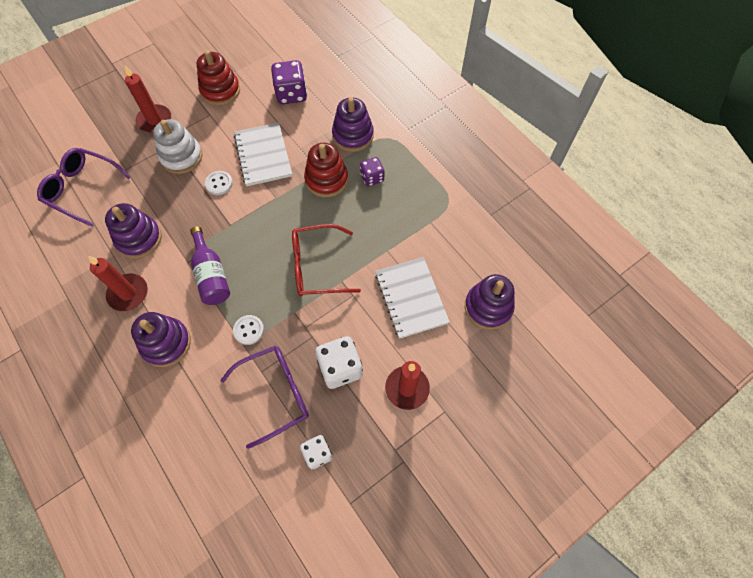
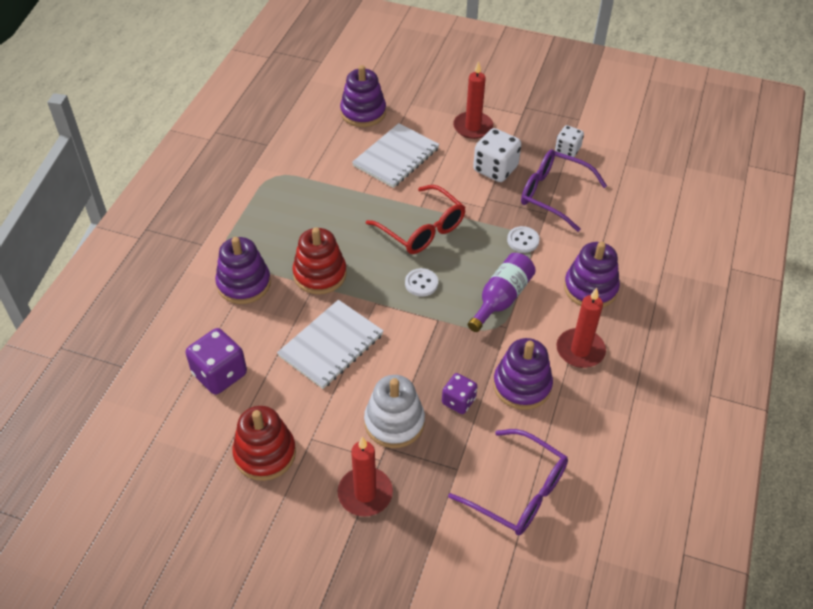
camera: 125 degrees left, 15 degrees down
(82, 189) = (518, 492): purple glasses -> purple glasses turned 45 degrees counterclockwise
(219, 183) = (399, 361): white button -> white button (421, 283)
(372, 178) = (289, 241): purple dice -> purple dice (458, 401)

